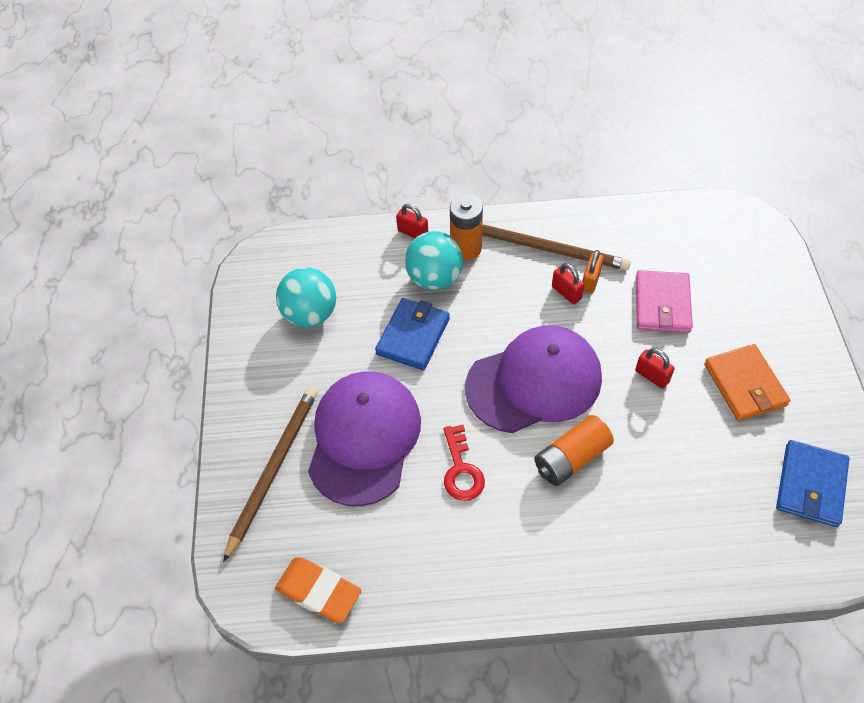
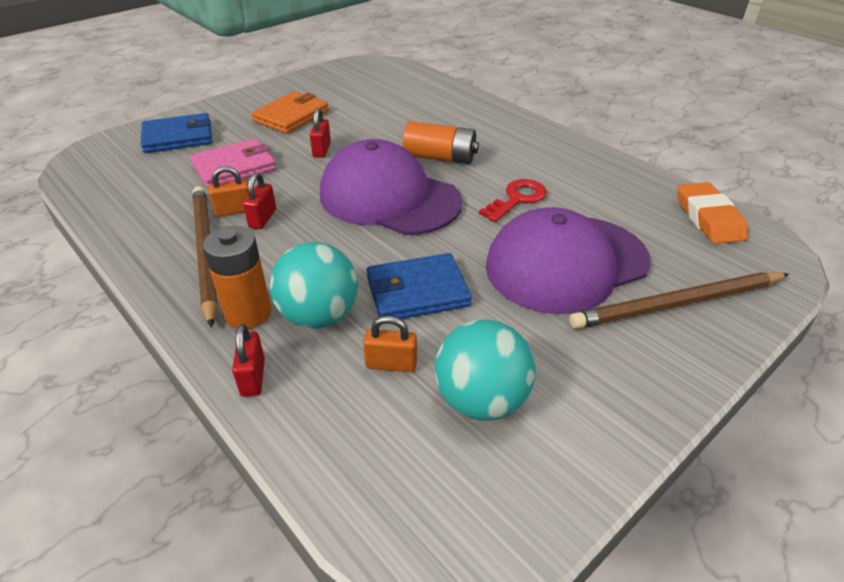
camera: 130 degrees left, 15 degrees down
(368, 291) = (391, 364): none -> orange padlock
(810, 485) = (352, 81): blue wallet -> blue wallet (178, 137)

